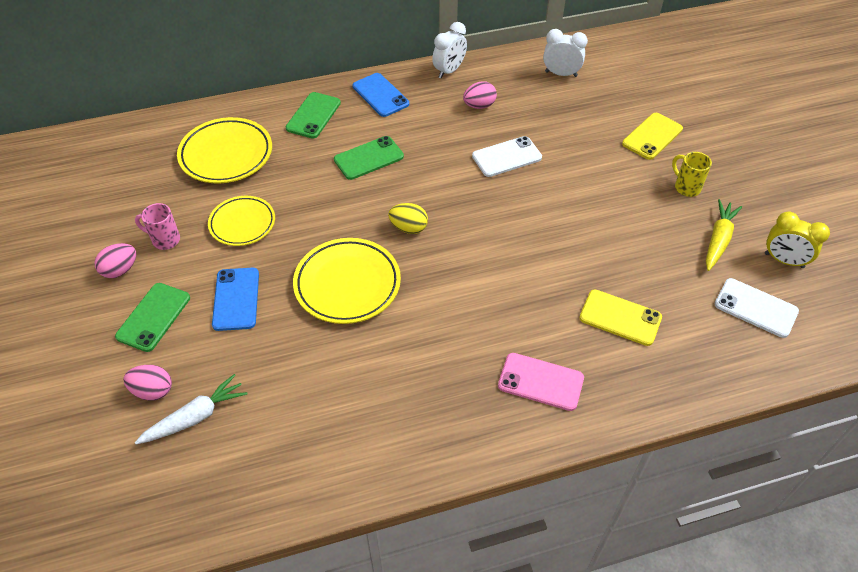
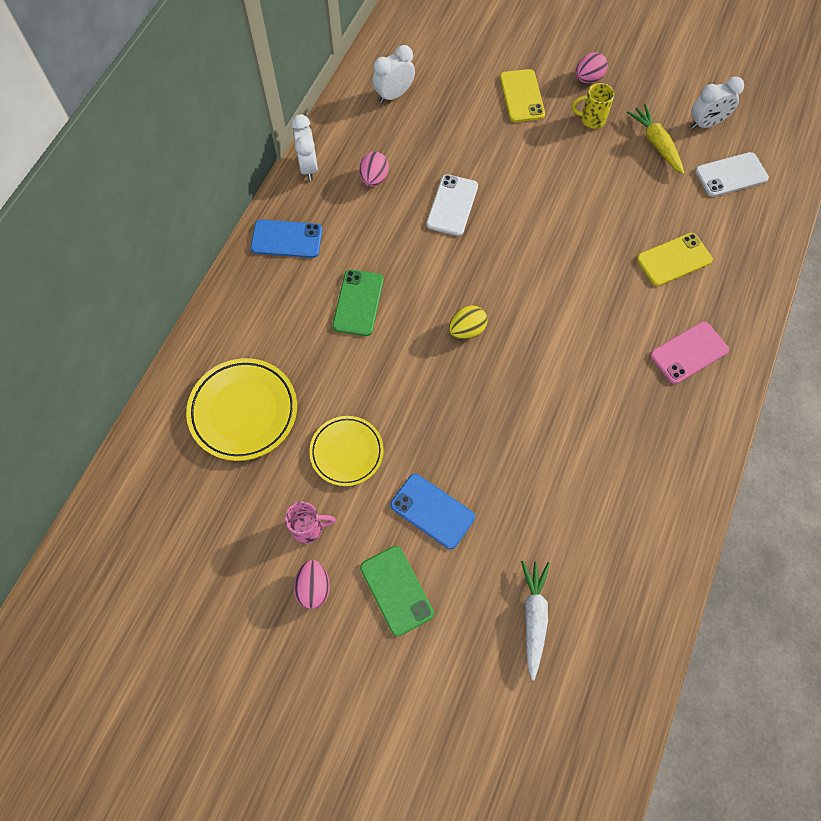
camera: 50 degrees left, 15 degrees up
(153, 391) = (479, 636): pink egg -> pink egg (588, 79)
(165, 240) = (309, 528): pink mug -> pink mug turned 150 degrees counterclockwise
(313, 115) = (260, 308): green phone -> none
(347, 284) = (488, 416): yellow plate -> none
(784, 260) = (706, 124): yellow clock -> white clock

